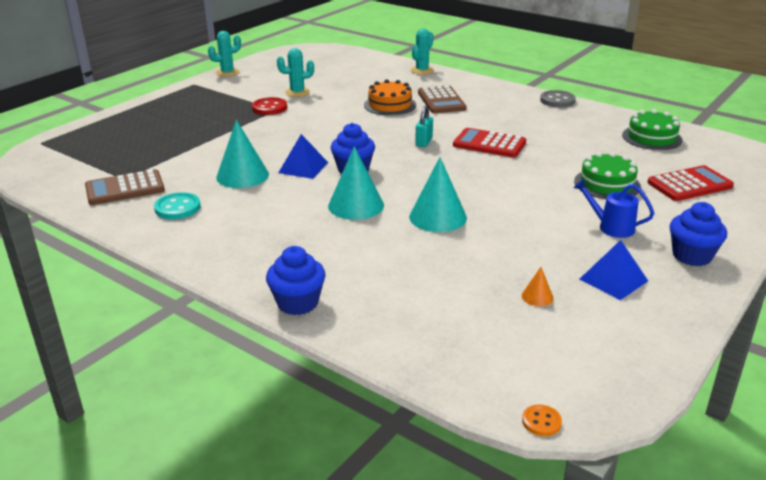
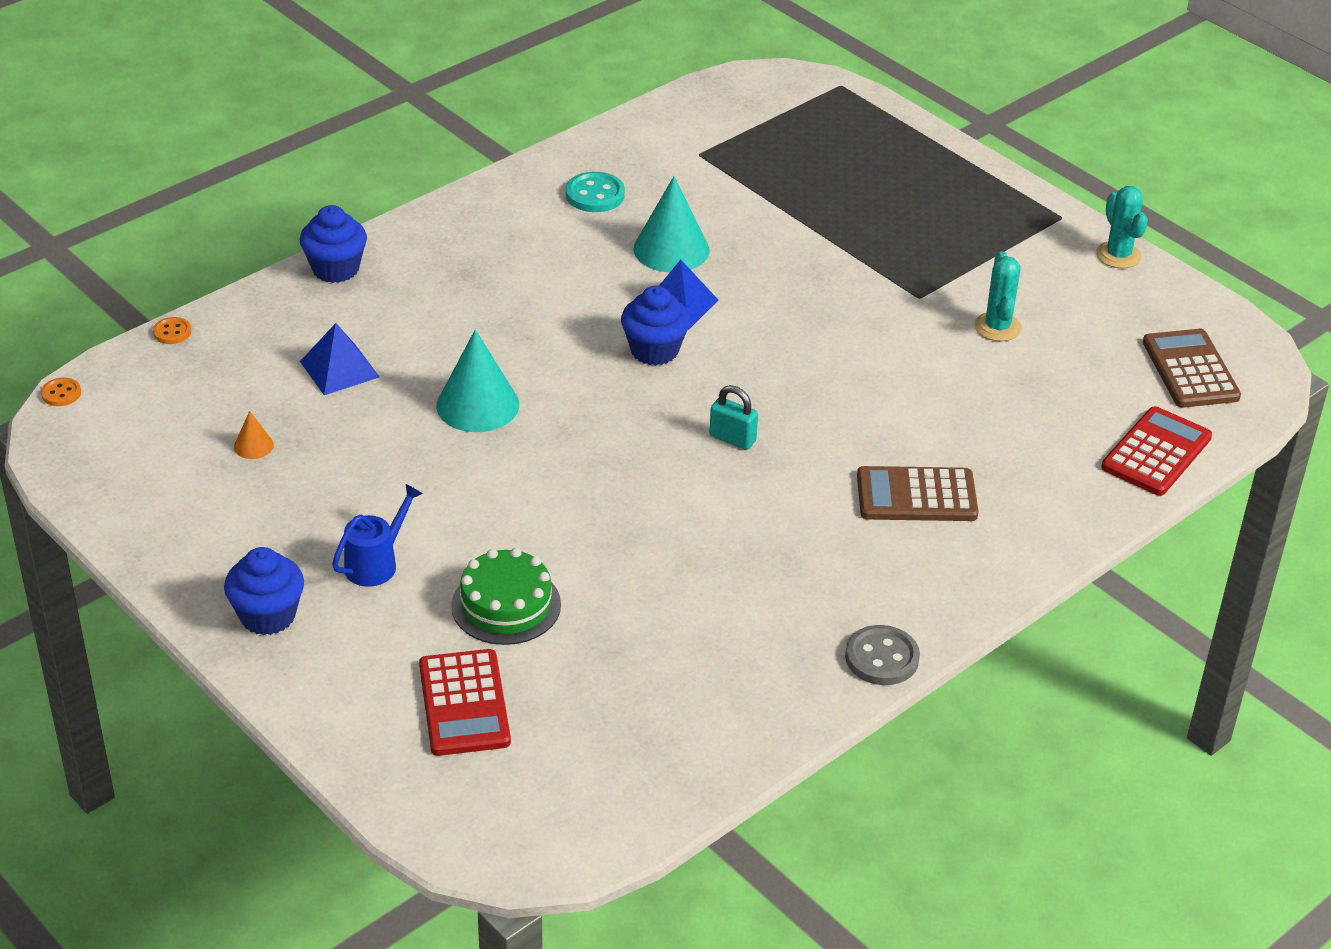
camera: 100 degrees right, 10 degrees up
(125, 189) = (666, 155): brown calculator -> brown calculator (1190, 370)
(269, 108) = (927, 291): red button -> none
(356, 205) = (541, 338): turquoise cone -> none
(390, 105) = (910, 427): orange cake -> none
(419, 374) = (172, 332): none -> orange button
(422, 70) = (1096, 503): turquoise cactus -> none
(489, 144) = (700, 511): red calculator -> red calculator (1156, 453)
(613, 280) = (253, 520): blue pyramid -> blue pyramid (339, 369)
(652, 137) = (662, 731): green cake -> none

